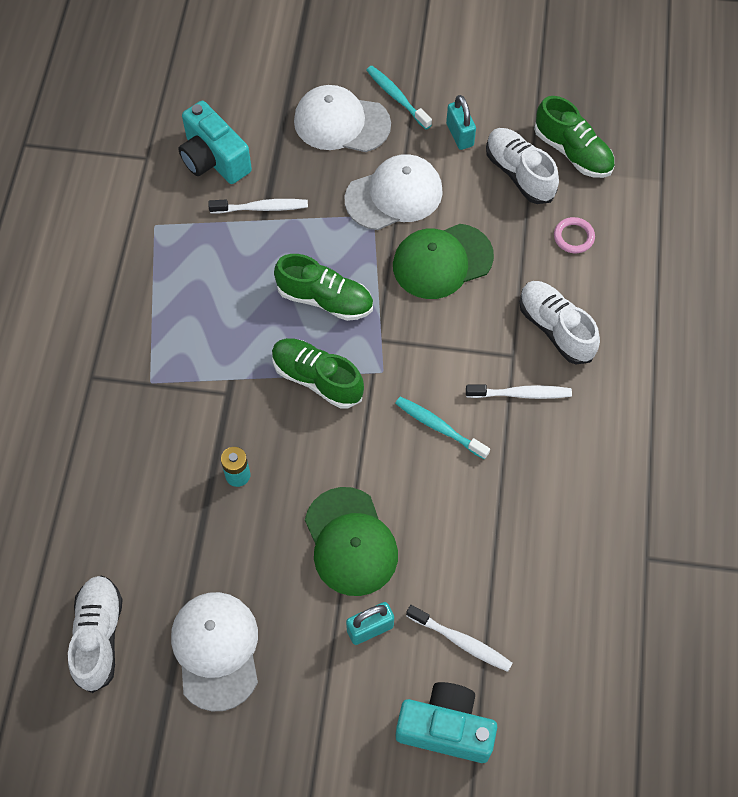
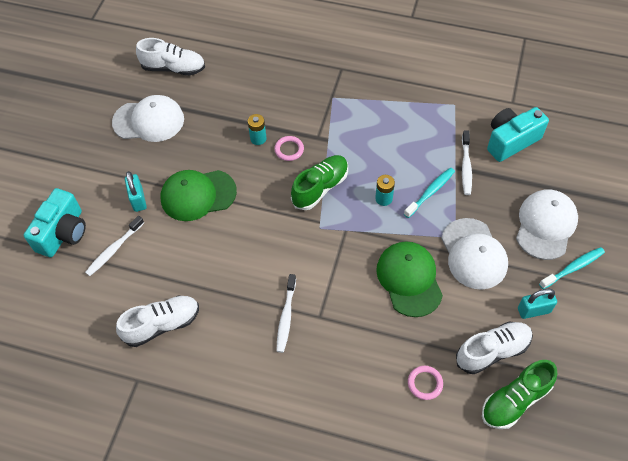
camera: 100 degrees right, 5 degrees down
(254, 429) = (289, 150): none -> pink ring
(325, 299) = (383, 198): green shoe -> turquoise battery
(439, 427) = (269, 258): turquoise toothbrush -> turquoise toothbrush (430, 192)
(555, 328) = (339, 352): white shoe -> white shoe (162, 325)

